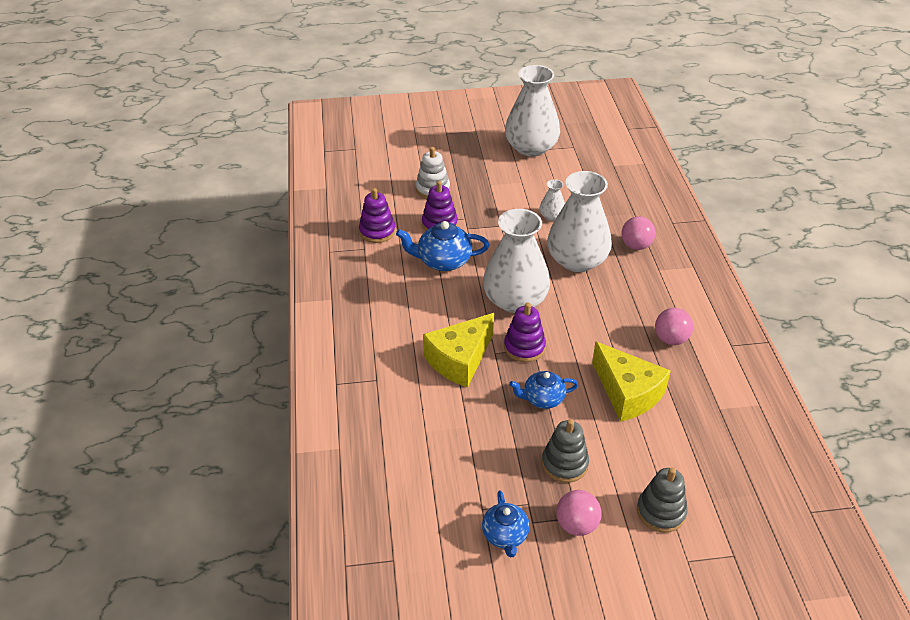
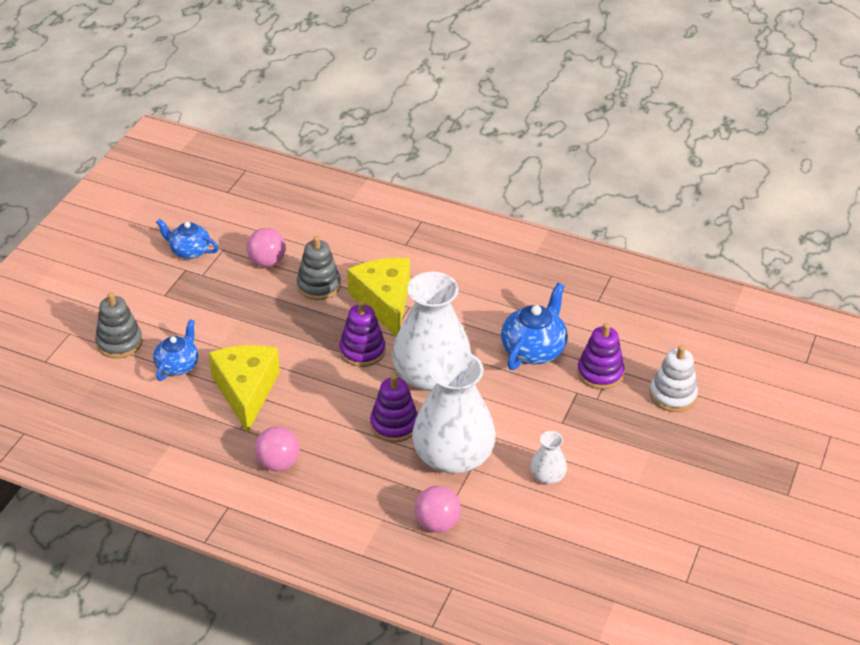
camera: 120 degrees right, 0 degrees up
(377, 231) = (621, 320): purple stacking toy -> purple stacking toy (394, 424)
(531, 148) = (711, 532): white vase -> none
(542, 399) = (292, 332): blue teapot -> blue teapot (177, 365)
(564, 464) = (216, 312): grey stacking toy -> grey stacking toy (318, 285)
(576, 525) = (158, 291): pink ball -> pink ball (267, 262)
(627, 393) = (246, 391): yellow cheese -> yellow cheese turned 90 degrees clockwise

